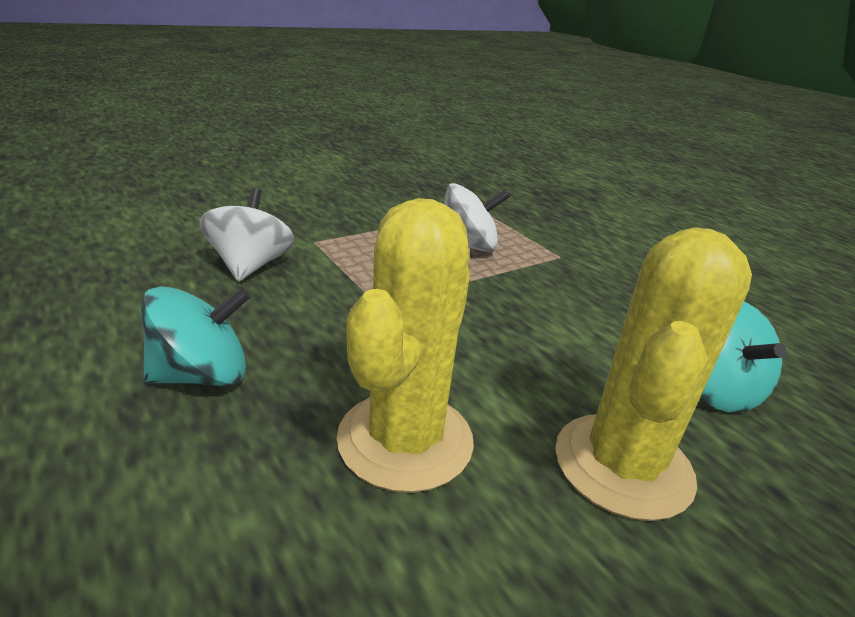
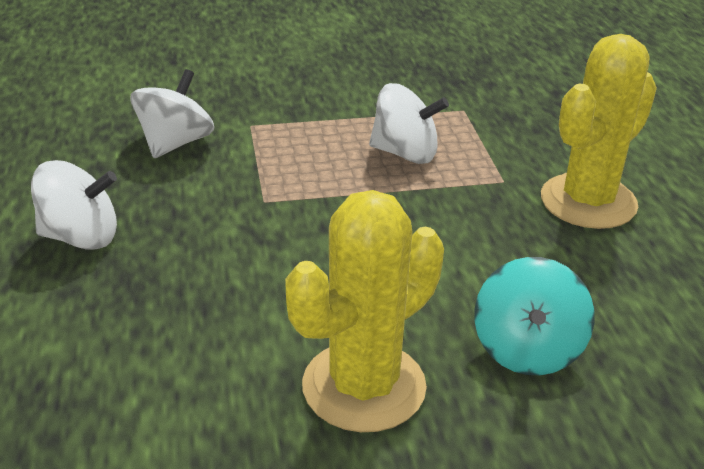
camera: 25 degrees right, 5 degrees up
(202, 375) = (81, 237): turquoise spinning top -> white spinning top
(405, 440) = (199, 322): yellow cactus -> yellow cactus (588, 201)

